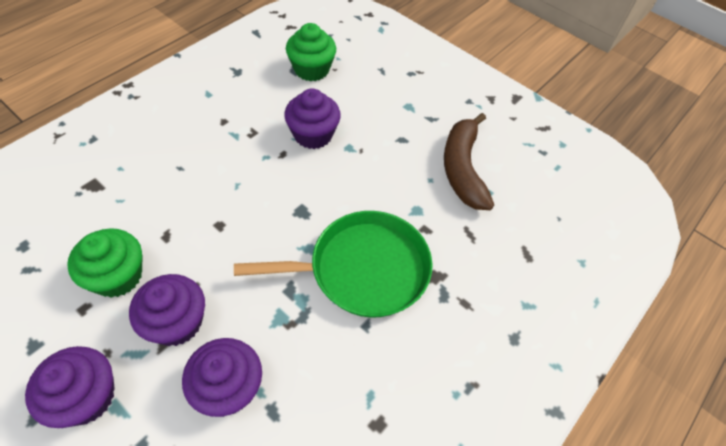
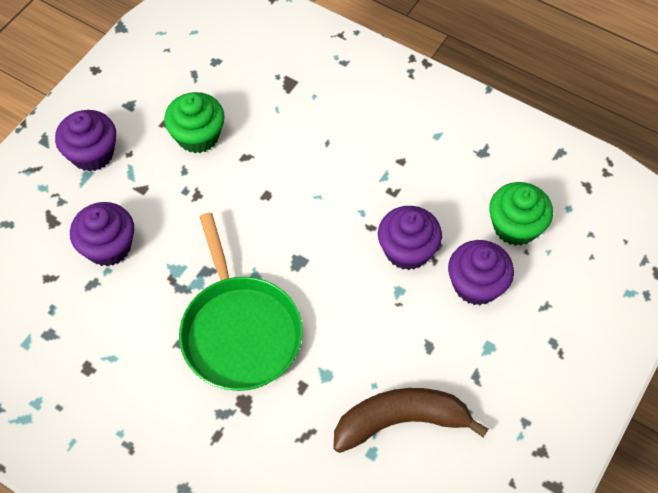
camera: 85 degrees right, 5 degrees up
(176, 322) = (161, 192): purple cupcake -> purple cupcake (476, 285)

